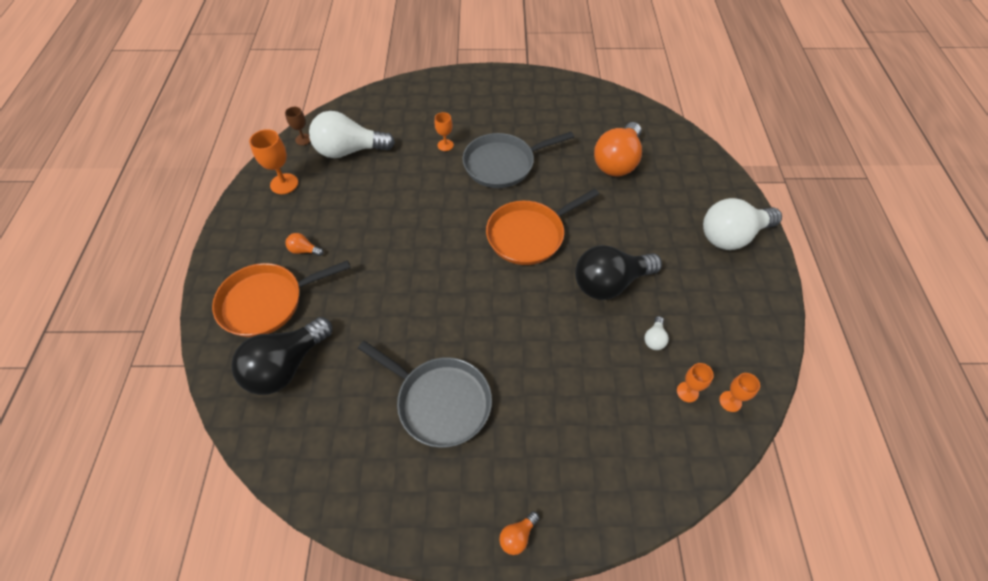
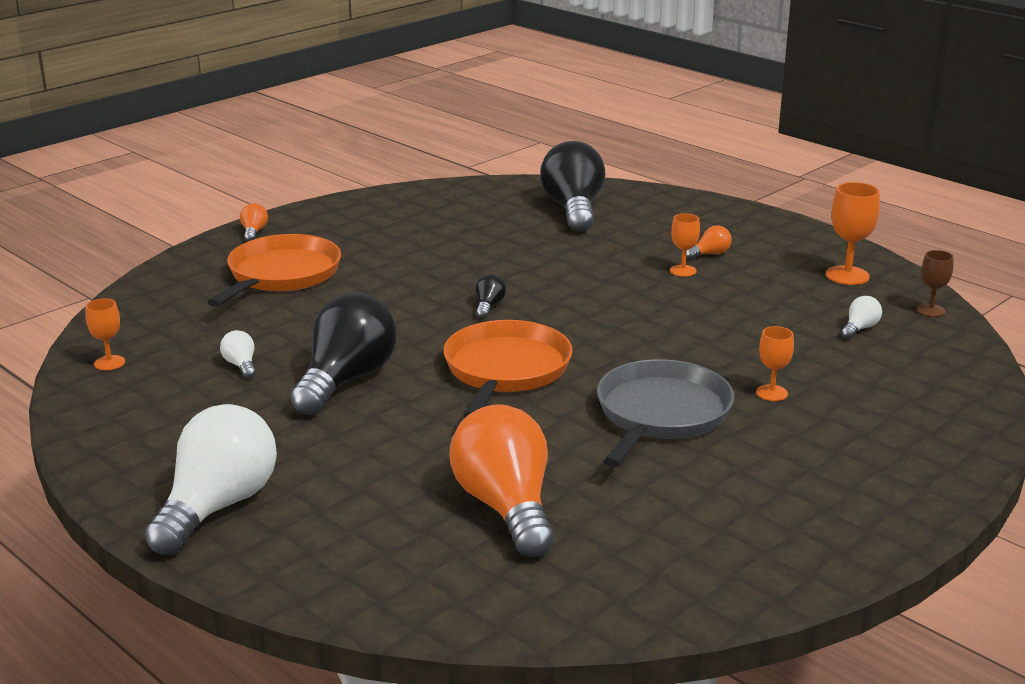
camera: 135 degrees right, 30 degrees down
(266, 302) = (666, 222): orange pan -> orange pan (281, 275)
(349, 151) = (859, 328): white light bulb -> white light bulb, size x0.41
(440, 402) = (411, 248): grey pan -> none
(474, 293) = (489, 306): none -> black light bulb
(687, 392) = (166, 349): orange goblet -> orange goblet (683, 271)

